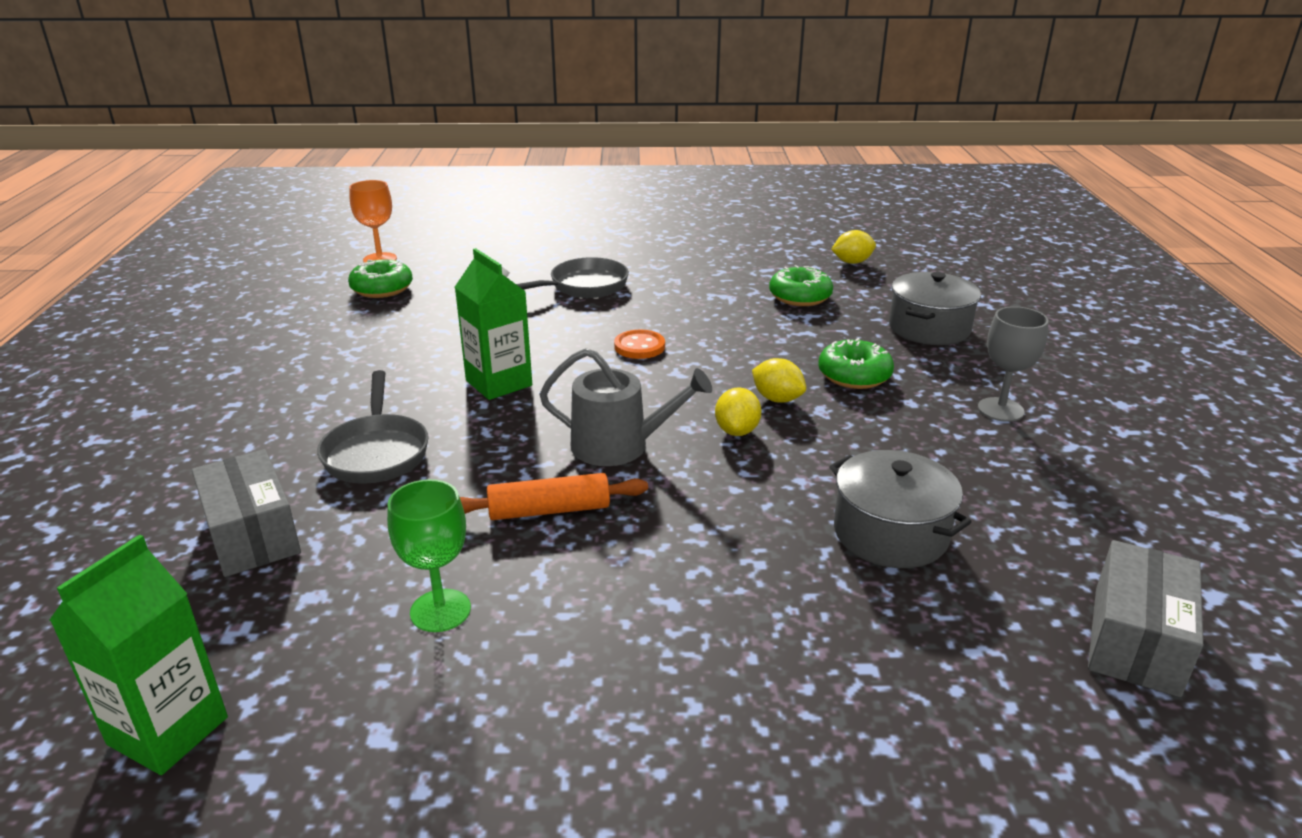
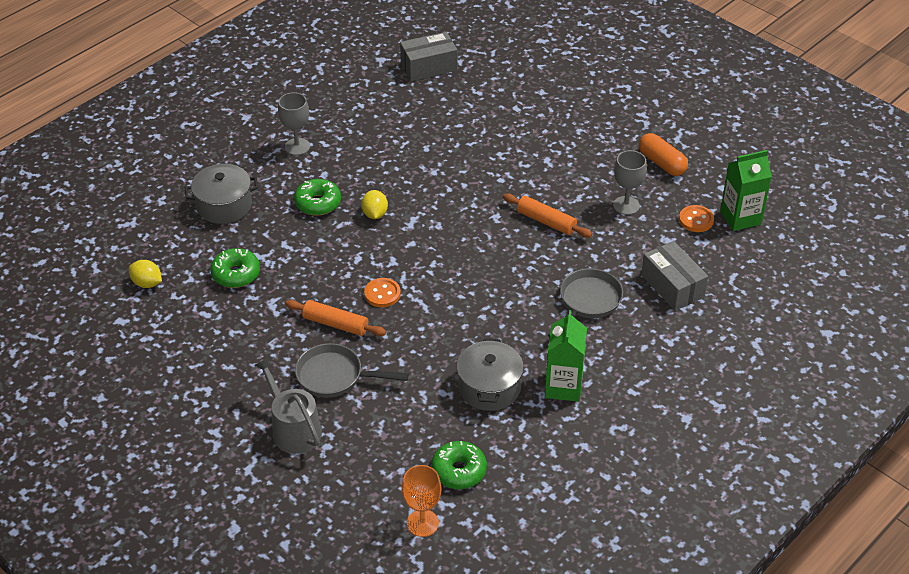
camera: 135 degrees left, 15 degrees up
(252, 534) = (672, 286): grey box -> grey box turned 45 degrees counterclockwise
(274, 665) = (696, 220): none -> orange button
(440, 610) = (626, 205): green goblet -> grey goblet
(443, 748) = (661, 163): none -> orange capsule
(499, 383) = (485, 314): green carton -> green carton (563, 386)
(619, 446) = (479, 235): grey watering can -> grey watering can (293, 429)
(644, 310) = (335, 324): none -> orange rolling pin
(737, 431) = (420, 209): yellow lemon -> none
(890, 533) = (439, 134): grey pot -> grey pot (489, 387)

